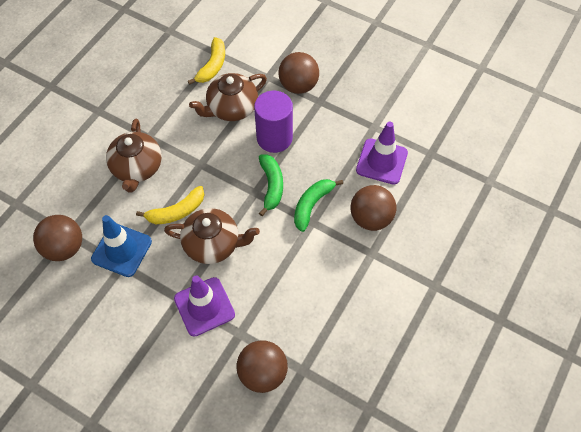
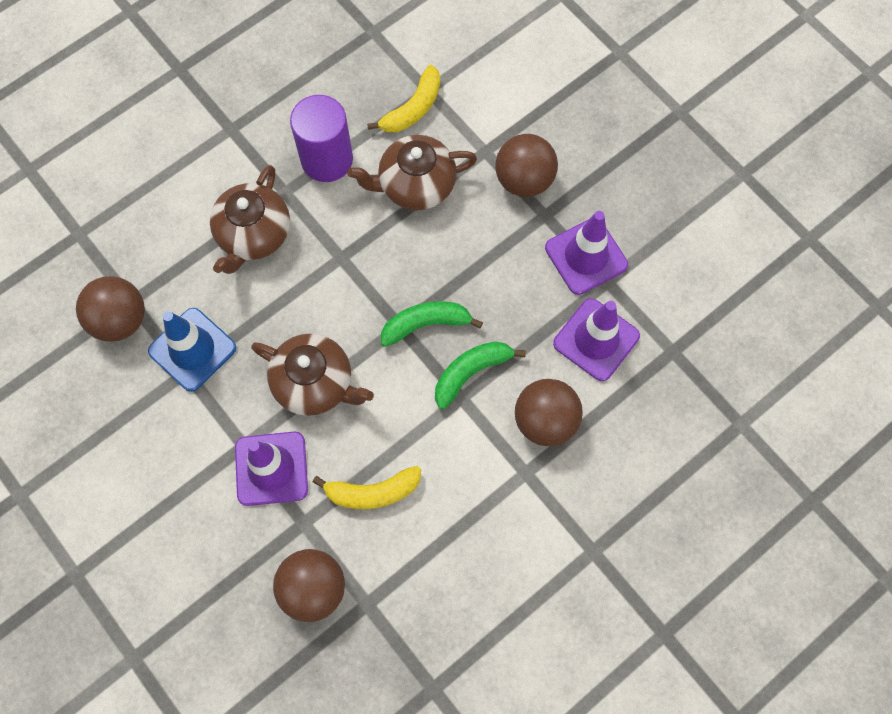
camera: 20 degrees right, 10 degrees up
(176, 211) = (283, 318): yellow banana -> yellow banana (372, 492)
(271, 186) = (426, 324): green banana -> green banana turned 120 degrees counterclockwise
(274, 138) = (458, 252): purple cylinder -> purple cylinder (327, 159)
(355, 117) = (586, 256): none -> purple traffic cone

